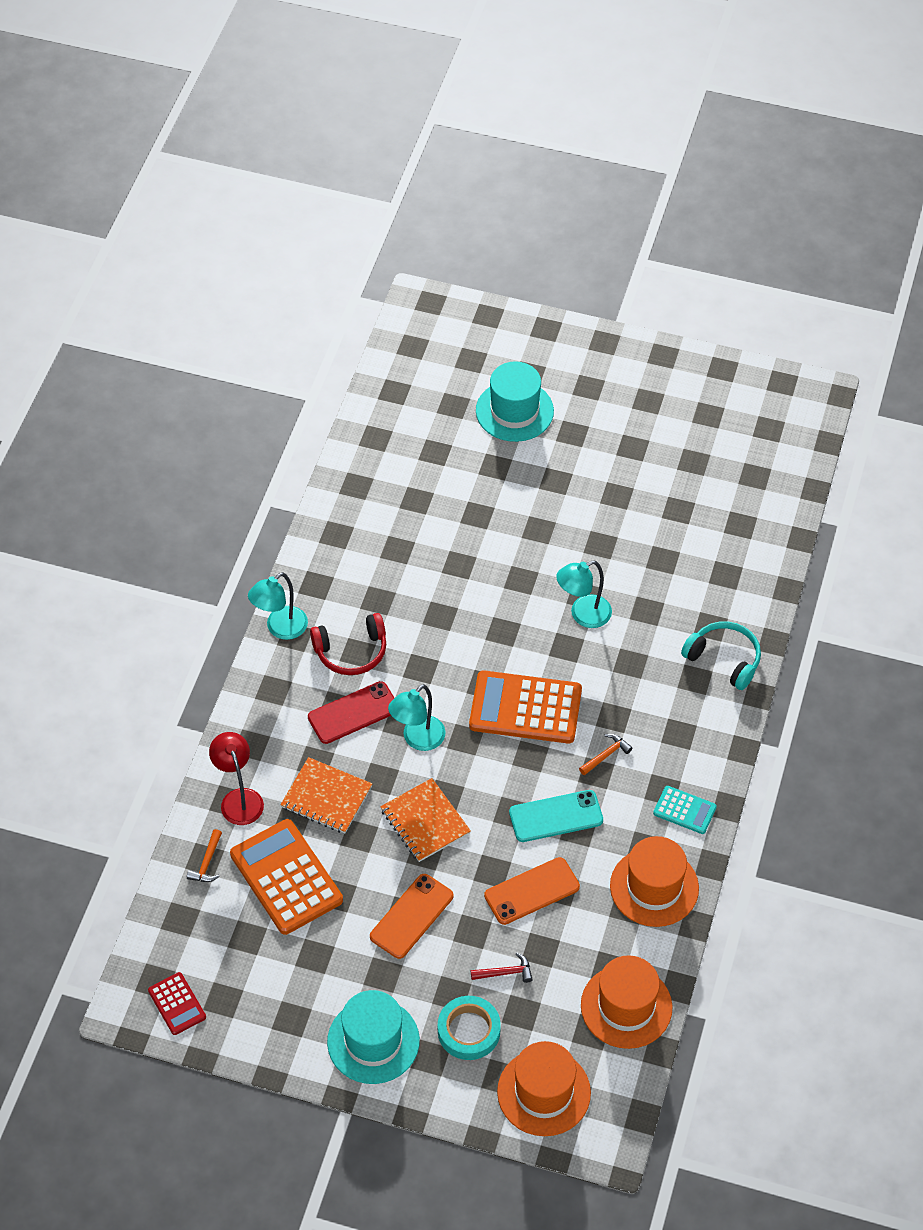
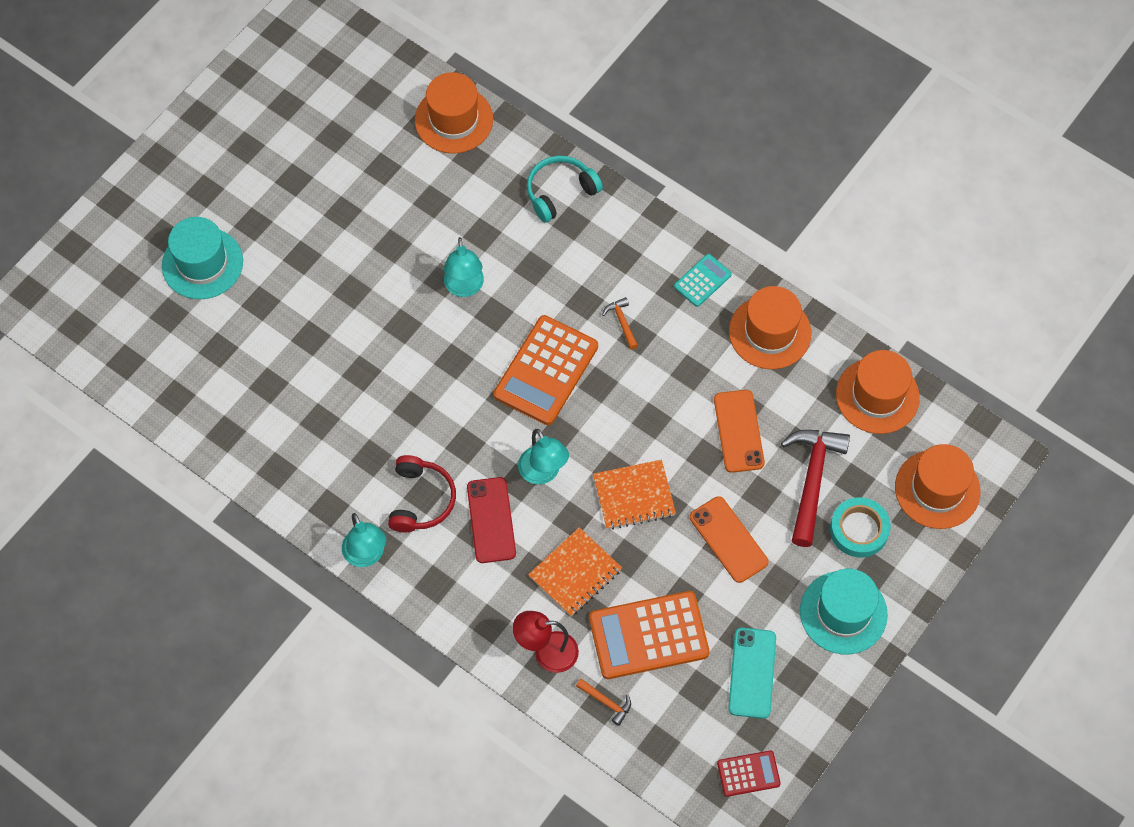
camera: 70 degrees left, 10 degrees up
(505, 973) = (812, 481): red hammer -> red hammer, size x2.20
(556, 816) = (670, 385): turquoise phone -> turquoise phone (752, 673)
(759, 548) = (454, 120): none -> orange hat

